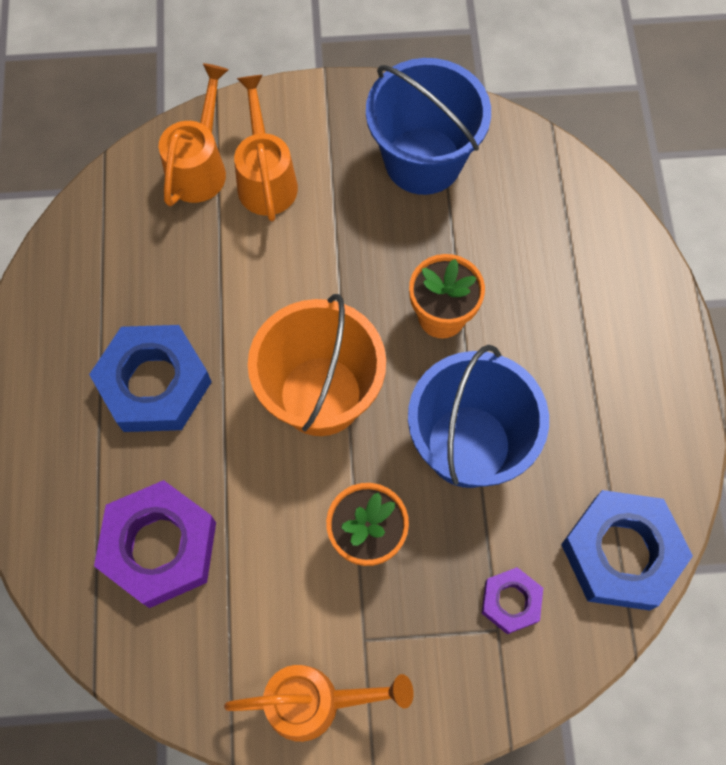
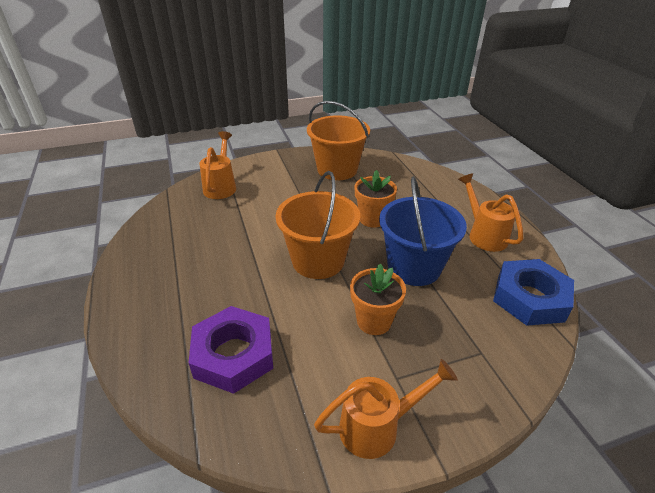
camera: 15 degrees left, 30 degrees down
(154, 383) = (212, 273): blue nut -> none
(266, 178) = (258, 185): orange watering can -> orange watering can (483, 235)
(423, 161) = (337, 169): blue bucket -> orange bucket
(511, 602) = (481, 335): purple nut -> none

